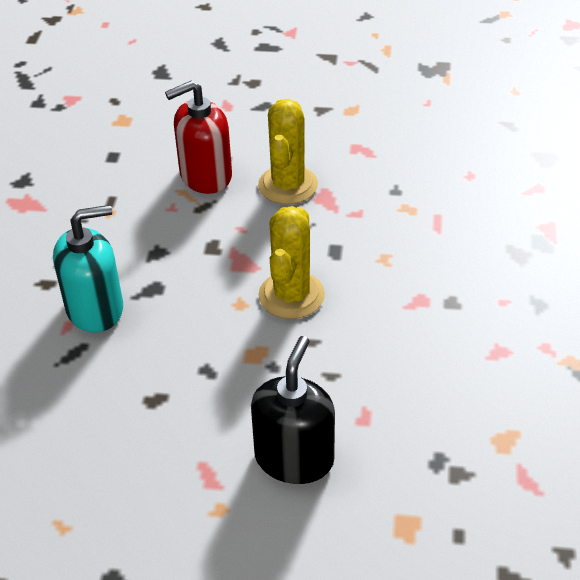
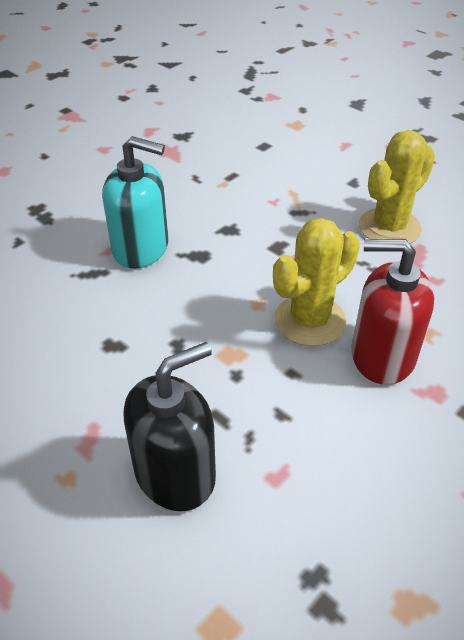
camera: 35 degrees right, 0 degrees up
(205, 176) = (323, 189): red soap dispenser -> red soap dispenser (382, 356)

